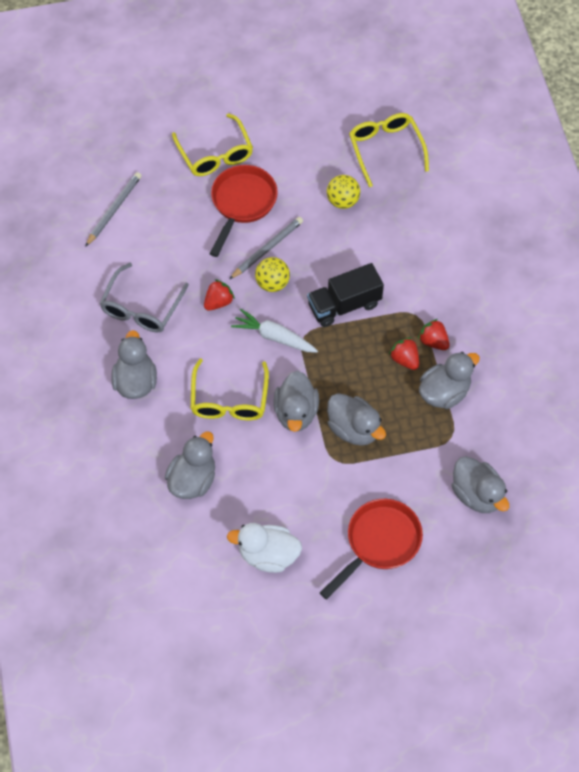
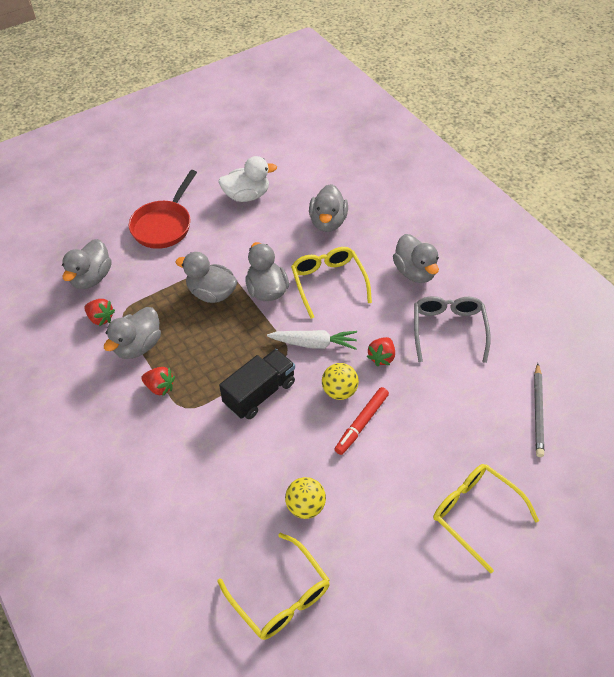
camera: 160 degrees right, 10 degrees down
(242, 203) = (413, 464): red pan -> none
(267, 249) = (361, 423): grey pencil -> red marker
(405, 359) = (183, 362): red strawberry -> red strawberry (101, 318)
(477, 494) = (91, 278): grey duck -> grey duck turned 105 degrees counterclockwise

